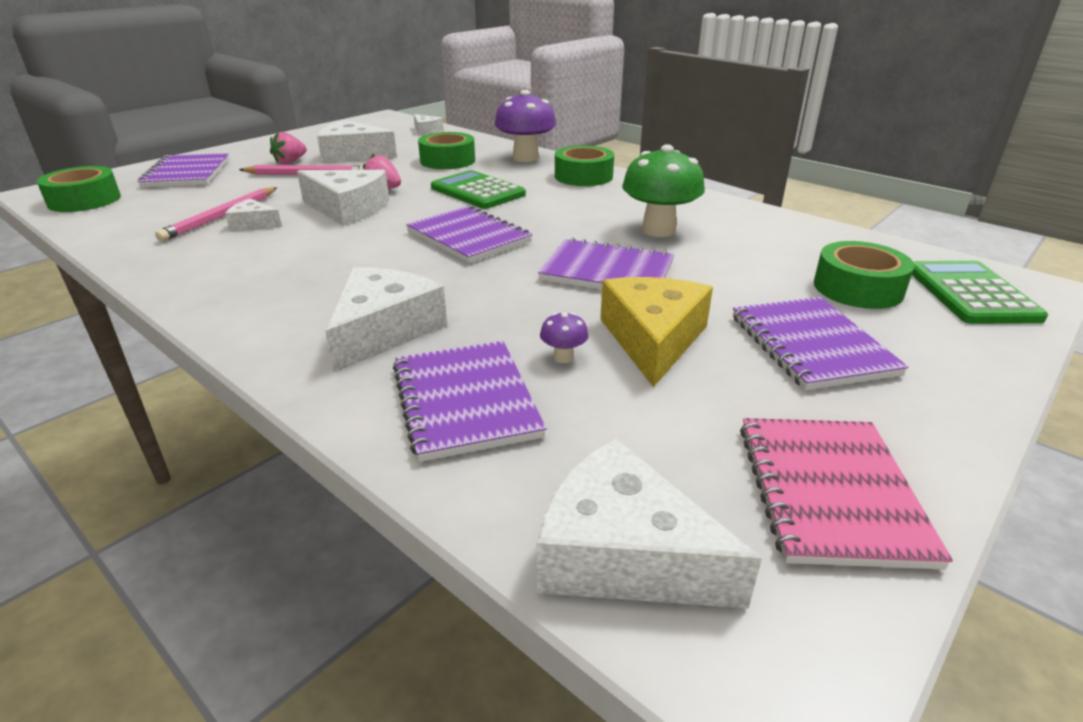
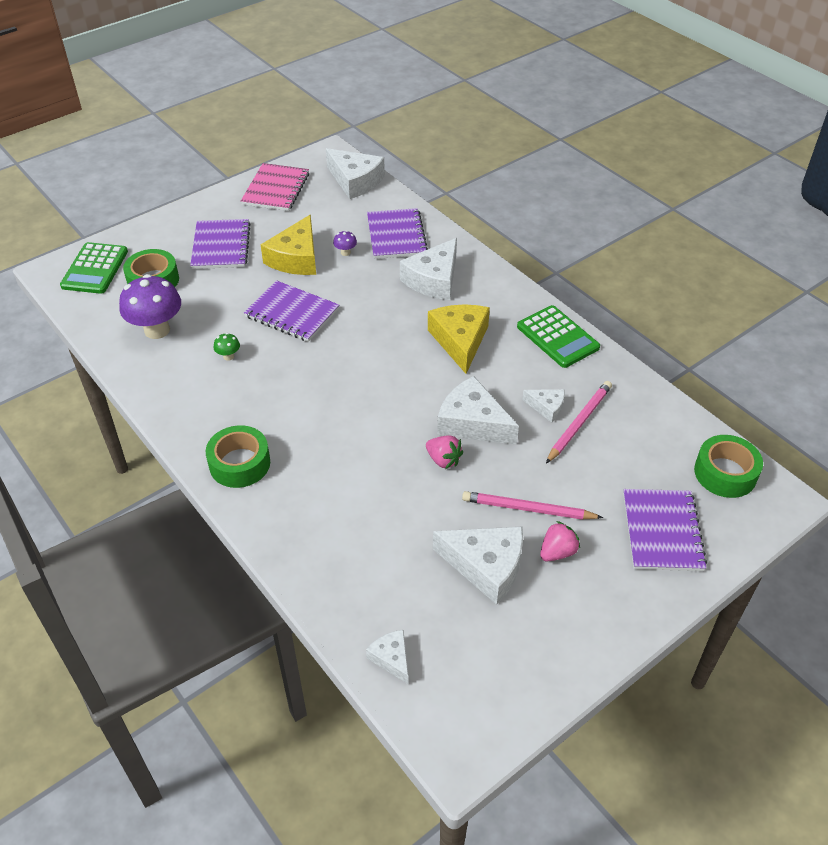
camera: 170 degrees left, 15 degrees up
(349, 264) = (460, 341): none -> yellow cheese
(447, 160) = (373, 529): green tape -> none
(468, 237) = (374, 365): purple notebook -> none
(477, 191) = (354, 443): green calculator -> green calculator (557, 337)
(525, 158) = (282, 524): purple mushroom -> purple mushroom (157, 330)
(658, 230) = (228, 356): green mushroom -> green mushroom, size x0.43

